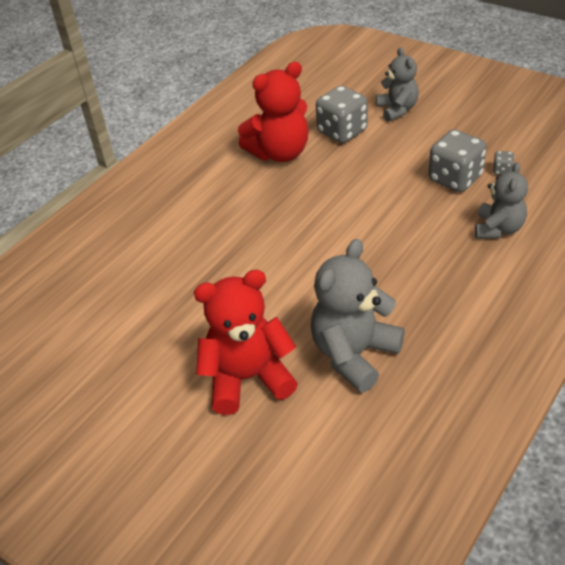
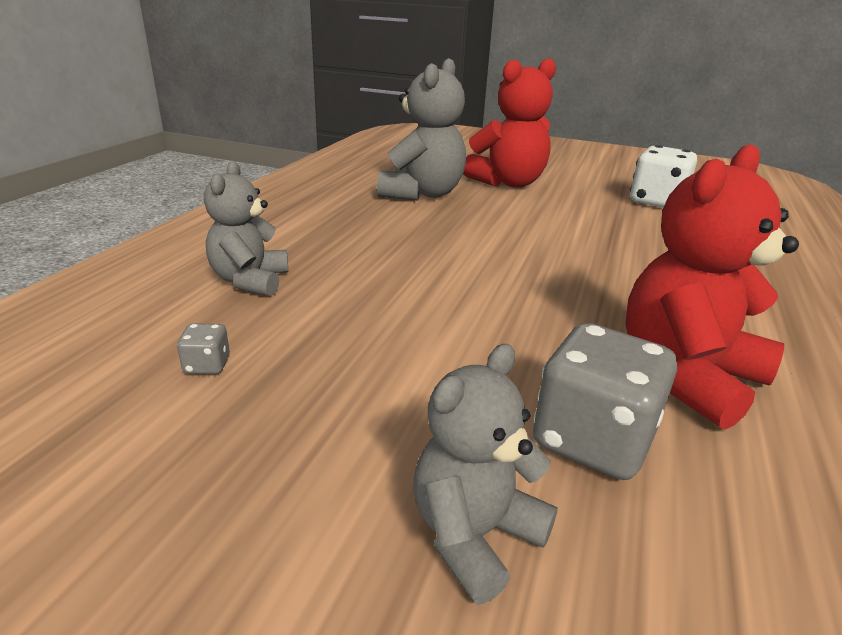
camera: 160 degrees right, 15 degrees down
(122, 323) = (656, 202): none -> white dice
(397, 110) = (474, 535): grey teddy bear -> grey teddy bear turned 75 degrees clockwise
(455, 178) = (309, 346): grey dice -> none

